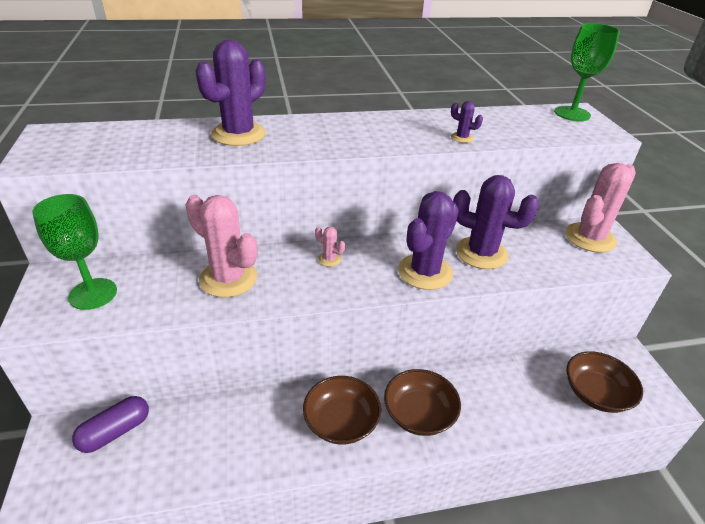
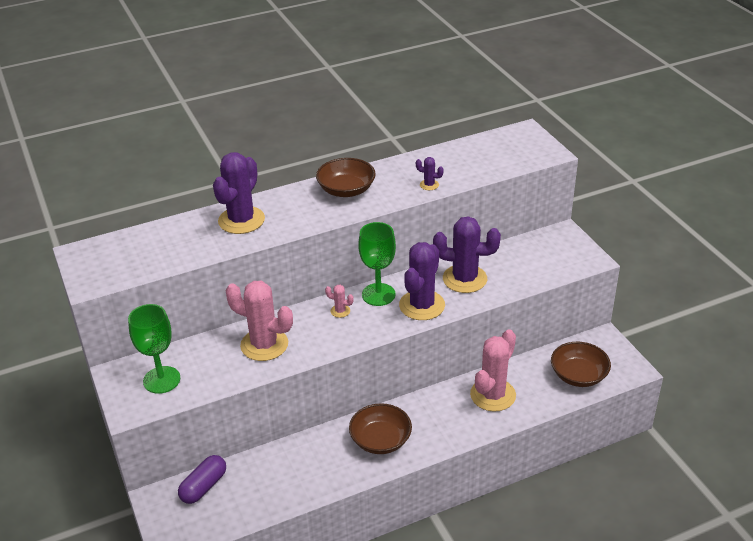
camera: 10 degrees left, 0 degrees up
(419, 414) = (440, 421): brown bowl -> brown bowl (346, 190)
(572, 114) = (519, 136): green goblet -> green goblet (378, 294)
(590, 238) = (553, 245): pink cactus -> pink cactus (493, 395)

